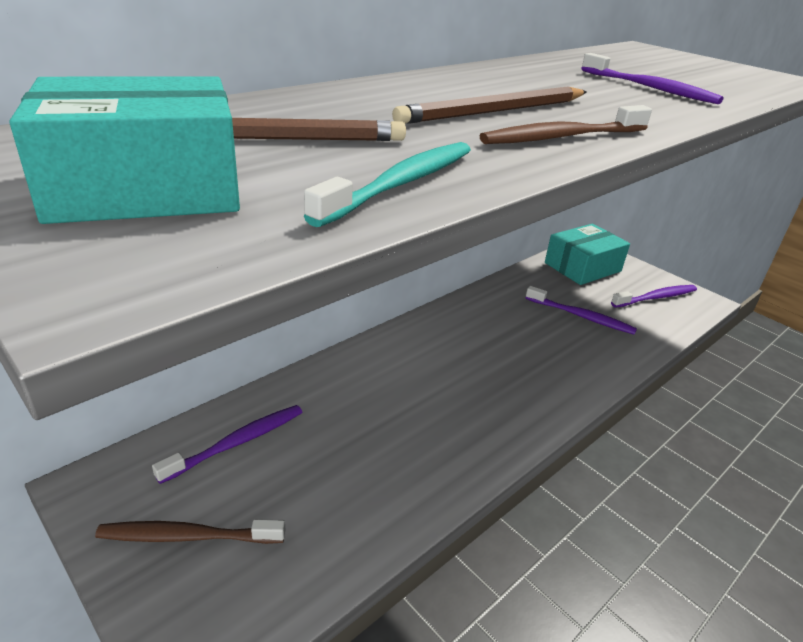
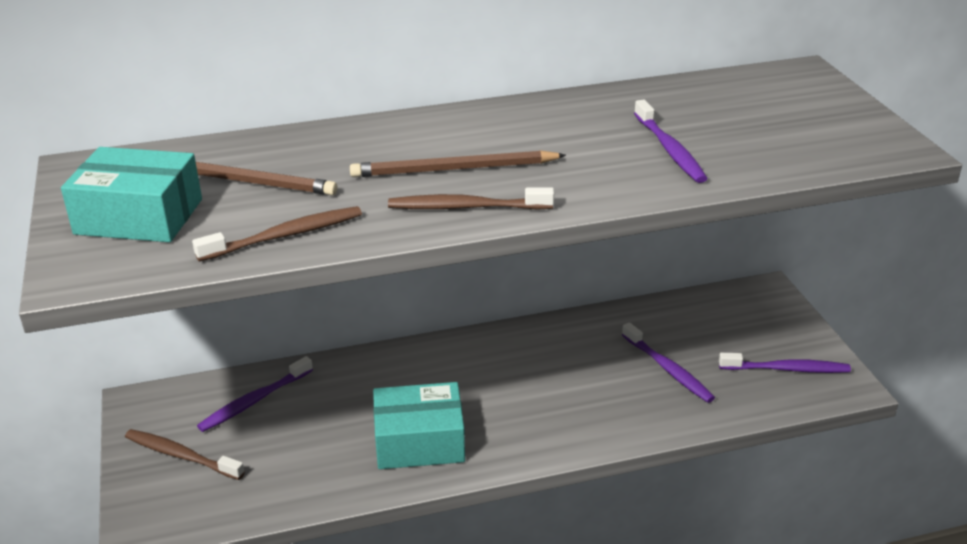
camera: 30 degrees right, 0 degrees up
(237, 443) = (254, 401): purple toothbrush -> purple toothbrush turned 150 degrees clockwise
(402, 183) = (285, 236): turquoise toothbrush -> brown toothbrush
(582, 267) = (733, 313): turquoise box -> turquoise box (419, 441)

